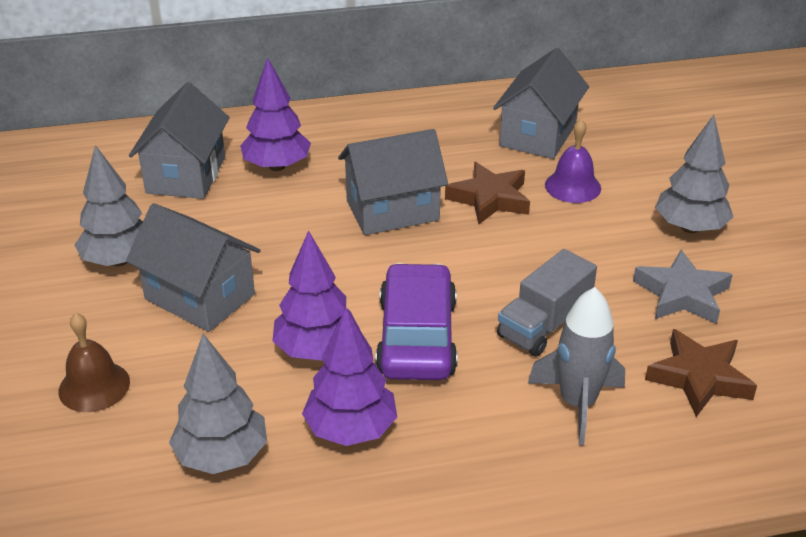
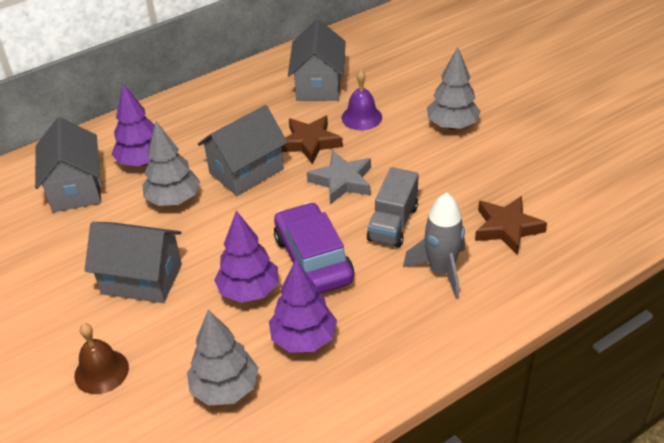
camera: 20 degrees left, 5 degrees up
(119, 260) = (63, 270): grey tree -> grey tree (173, 199)
(682, 294) = (469, 174): grey star -> grey star (342, 181)

